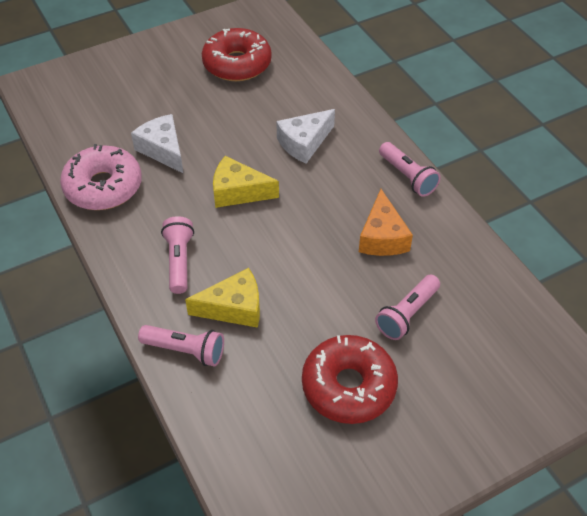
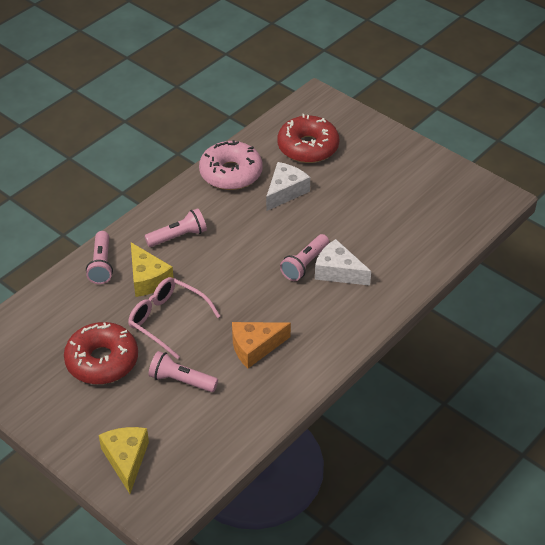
camera: 70 degrees right, 5 degrees down
(237, 64) = (412, 203): red donut -> red donut (308, 147)
(238, 192) = (262, 247): yellow cheese -> yellow cheese (126, 459)
(309, 305) = (167, 320): none -> pink glasses
(407, 177) = (333, 349): pink flashlight -> pink flashlight (305, 264)

